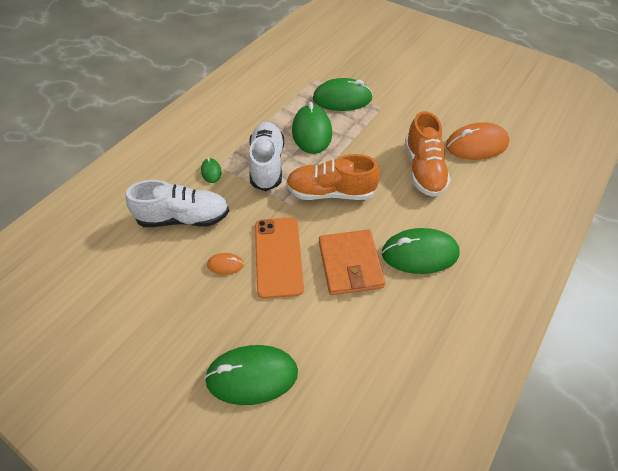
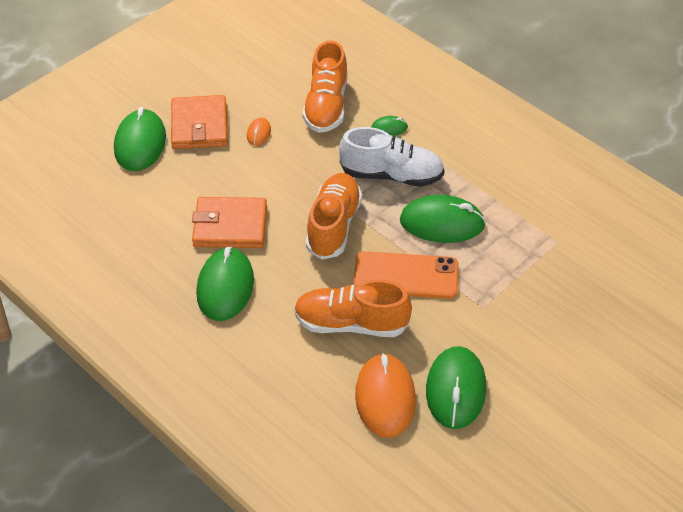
camera: 100 degrees right, 5 degrees down
(184, 218) = (326, 106): white shoe -> orange shoe
(218, 321) = (199, 125): none -> orange wallet
(278, 256) = (257, 172): orange phone -> orange phone (406, 276)
(342, 99) = (507, 265): green mouse -> green mouse (455, 390)

